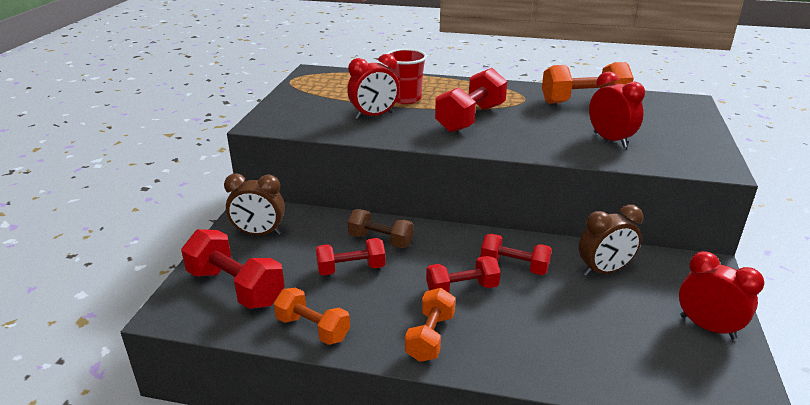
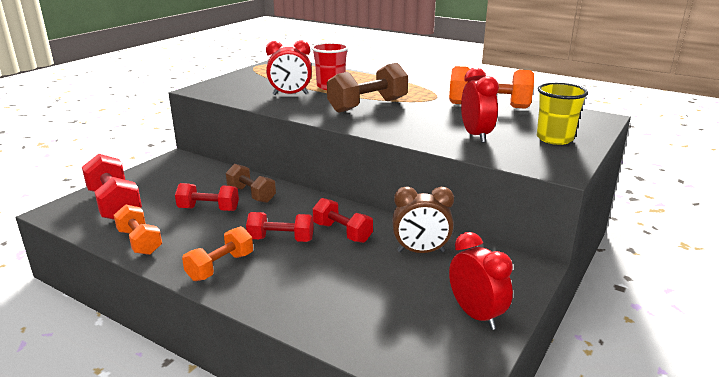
camera: 20 degrees right, 5 degrees down
(259, 233) = (166, 174): brown clock -> none
(470, 118) = (368, 105): red dumbbell -> brown dumbbell
(679, 132) = (554, 139): none -> yellow cup

